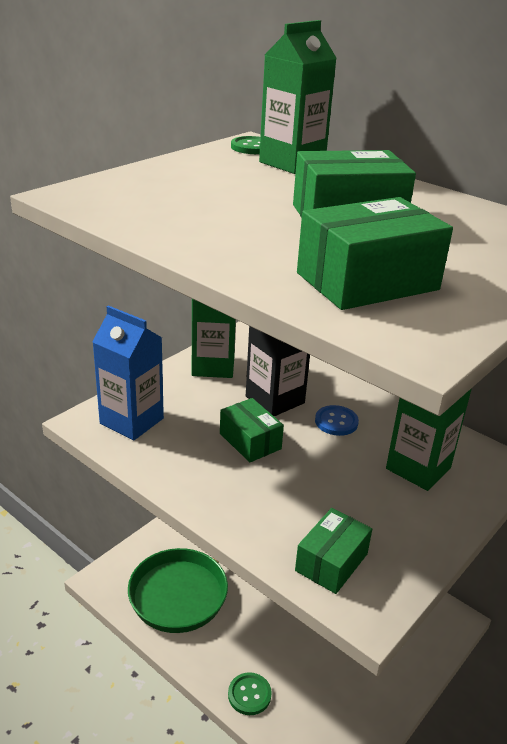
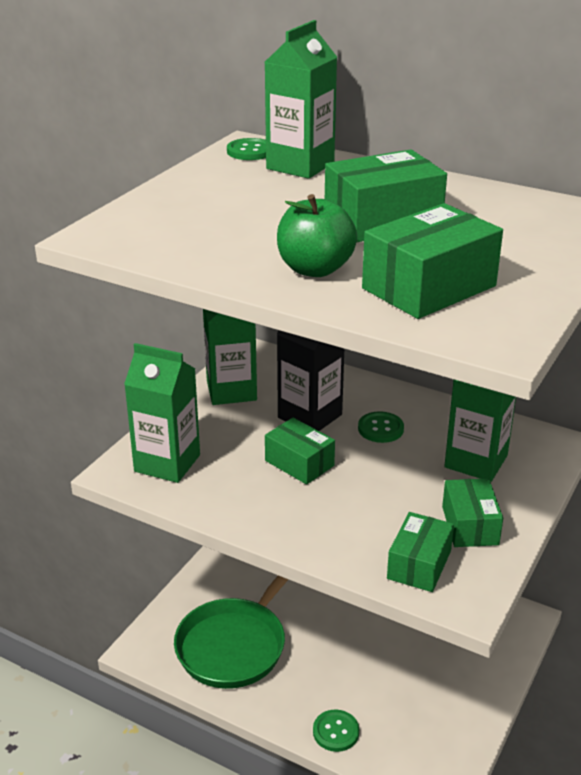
camera: 10 degrees left, 0 degrees up
(131, 421) = (167, 463): blue carton -> green carton
(258, 249) = (315, 269): none -> green apple
(336, 422) = (380, 429): blue button -> green button
(394, 531) = (470, 525): none -> green box

